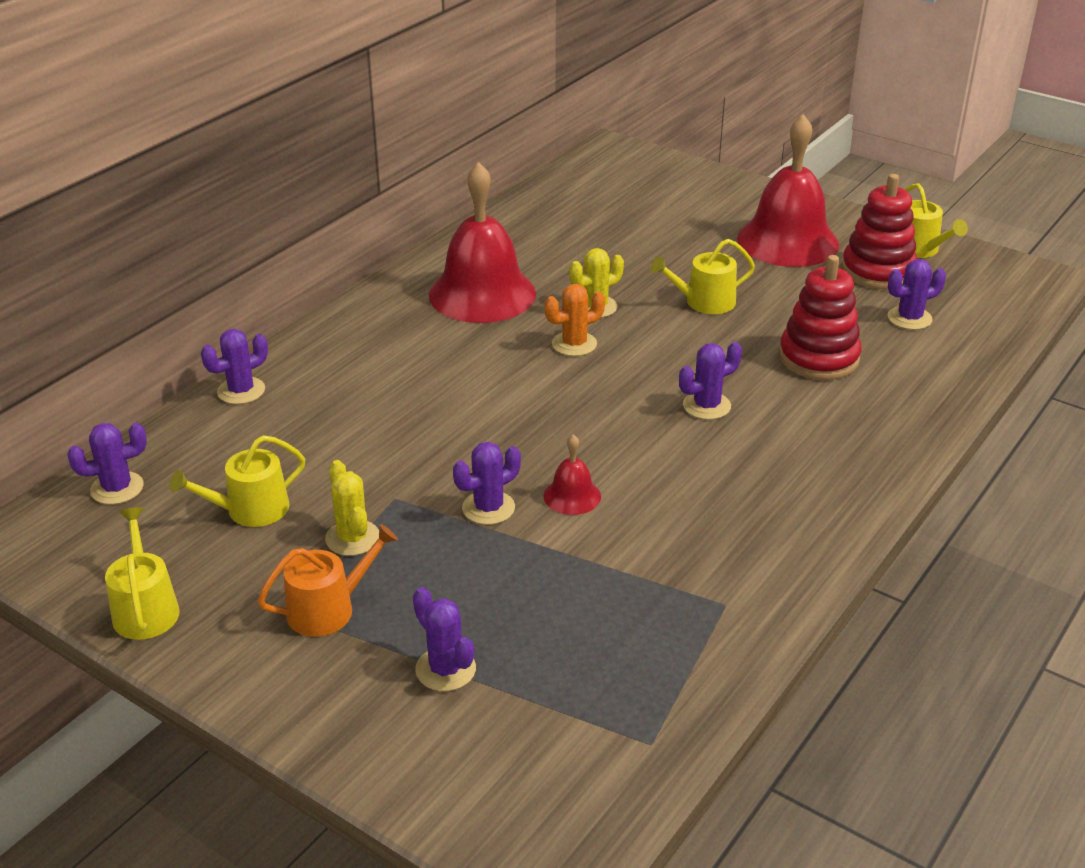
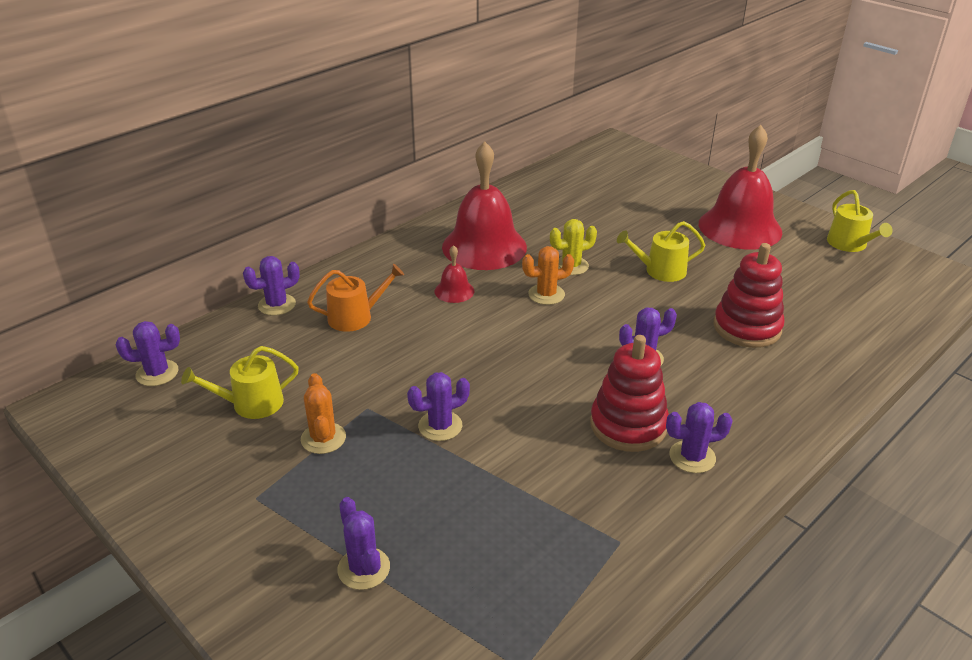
camera: 10 degrees right, 0 degrees up
(145, 608) = (142, 478): yellow watering can -> none
(328, 609) = (285, 498): orange watering can -> orange watering can (355, 317)
(352, 538) = (323, 438): yellow cactus -> orange cactus
(572, 496) = (511, 424): red bell -> red bell (454, 291)
(878, 271) = (811, 259): red stacking toy -> red stacking toy (628, 425)
(909, 318) = (831, 302): purple cactus -> purple cactus (692, 457)

